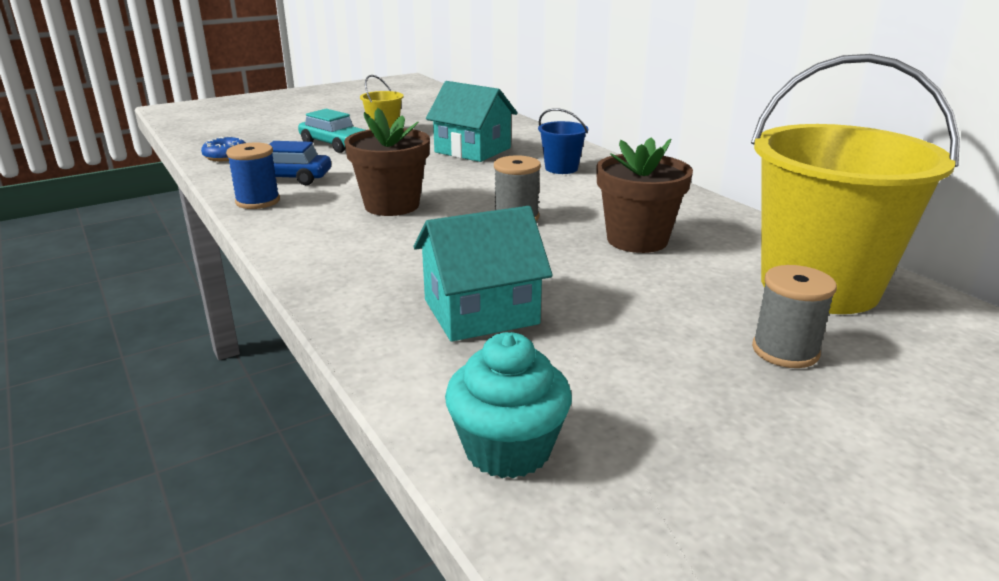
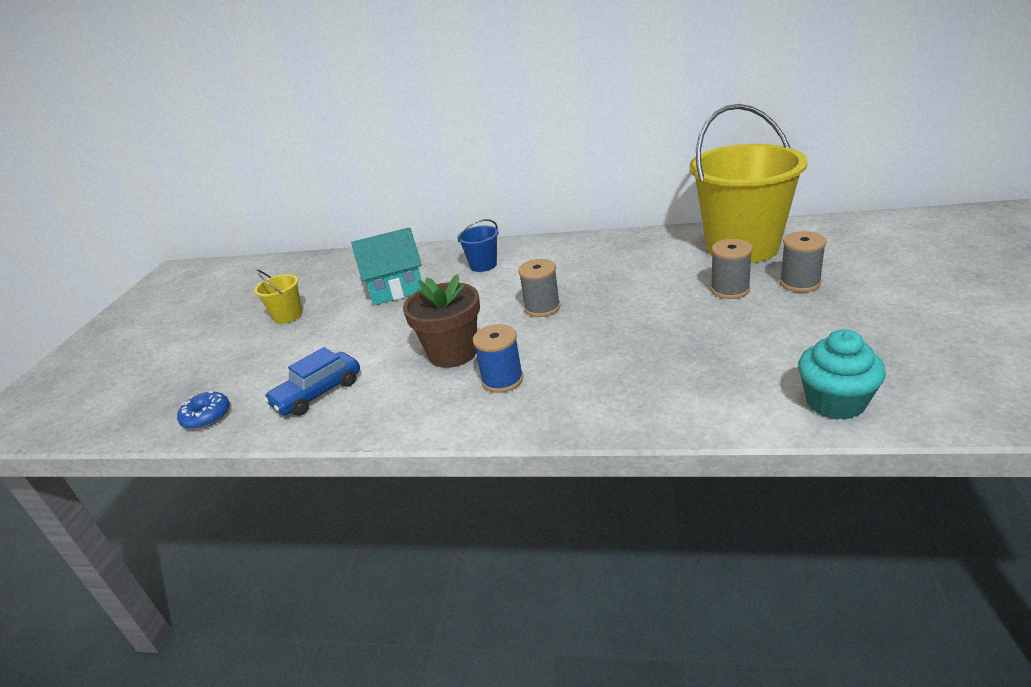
camera: 45 degrees left, 5 degrees up
(258, 201) = (350, 419): blue spool -> blue spool (502, 380)
(335, 144) = (277, 348): turquoise car -> none
(481, 312) = (667, 364): turquoise house -> none
(637, 240) = (628, 277): brown flower pot -> none
(695, 306) = (730, 290): none -> grey spool

